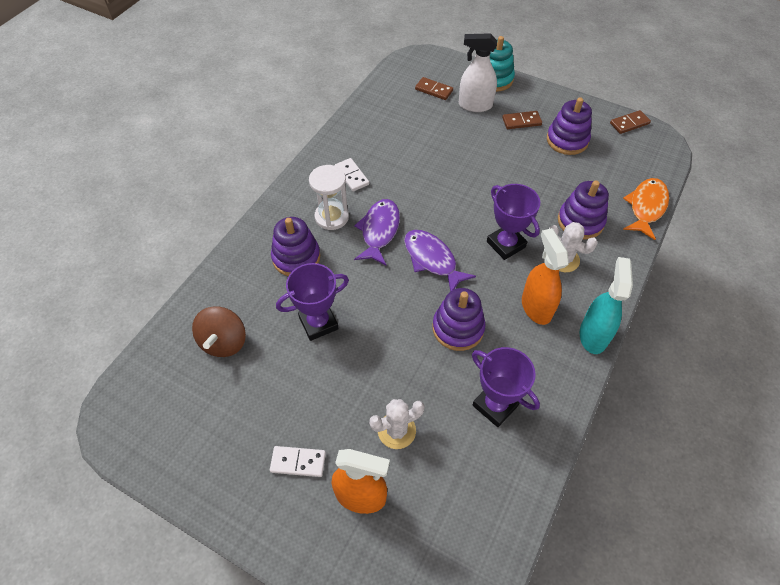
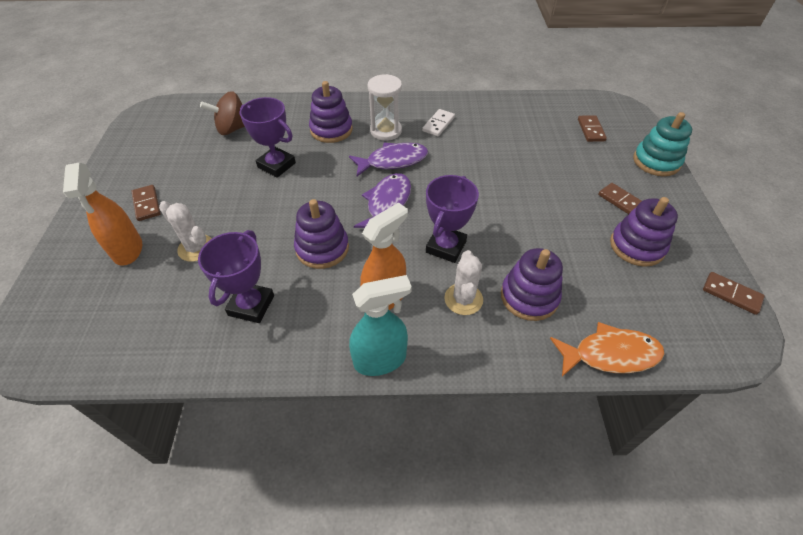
camera: 60 degrees right, 5 degrees down
(298, 462) = (146, 204): white domino -> brown domino
(475, 105) = (604, 162): white spray bottle -> none

